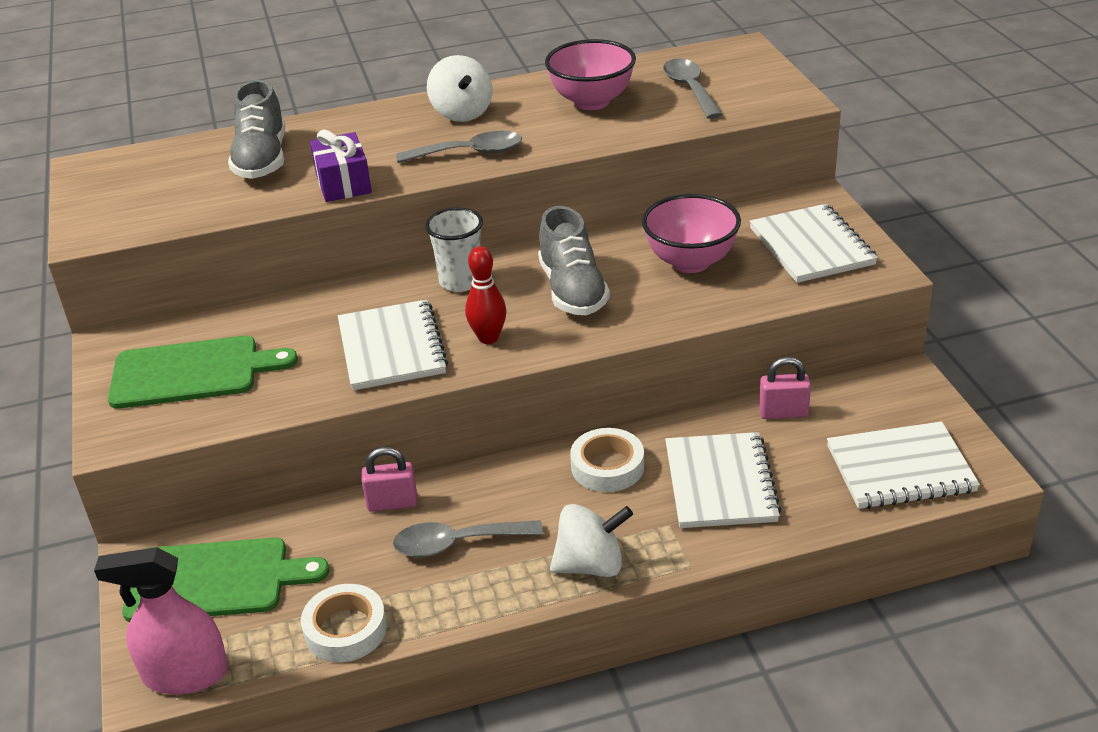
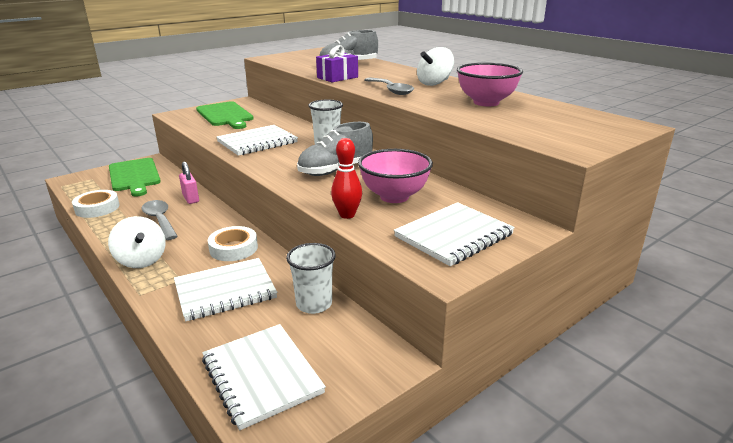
camera: 65 degrees right, 10 degrees down
(185, 674) = (75, 184): pink spray bottle -> none
(488, 338) = (276, 159): red bowling pin -> red bowling pin (347, 215)
(690, 89) = (541, 120): grey spoon -> none
(783, 413) = (314, 304): pink padlock -> white cup

